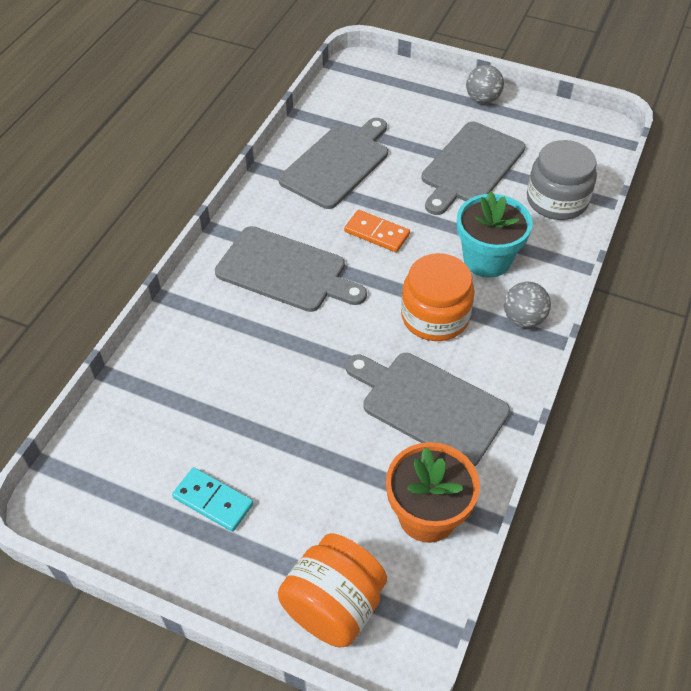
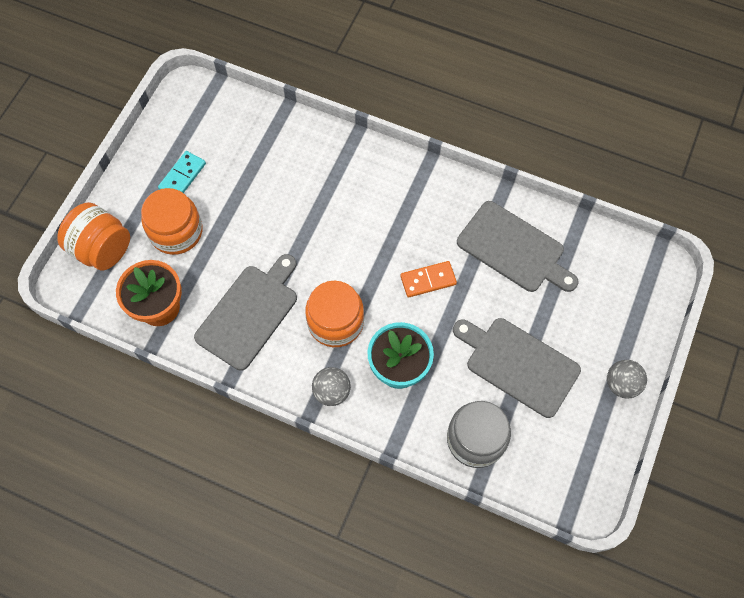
camera: 90 degrees right, 15 degrees up
(286, 271) = (384, 212): grey cutting board -> none
(306, 502) = (176, 232): none -> orange jar
(376, 233) = (428, 280): orange domino -> orange domino turned 45 degrees clockwise

